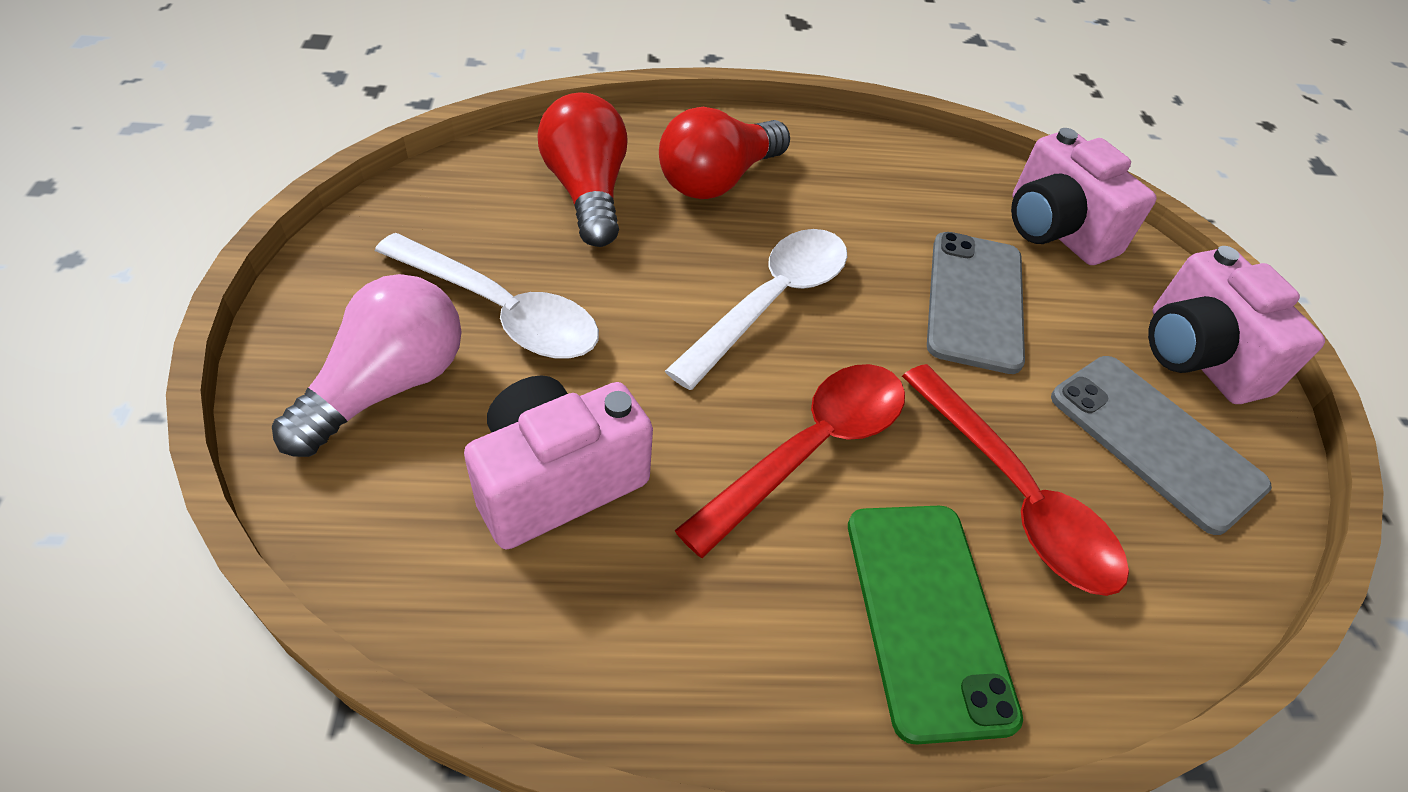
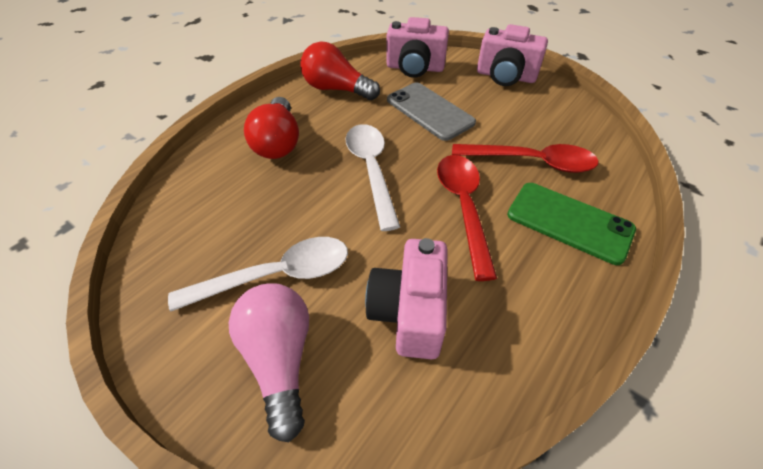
camera: 45 degrees left, 0 degrees up
(587, 192) = (231, 193): red light bulb -> red light bulb (337, 89)
(1155, 441) = (534, 111): grey phone -> none

